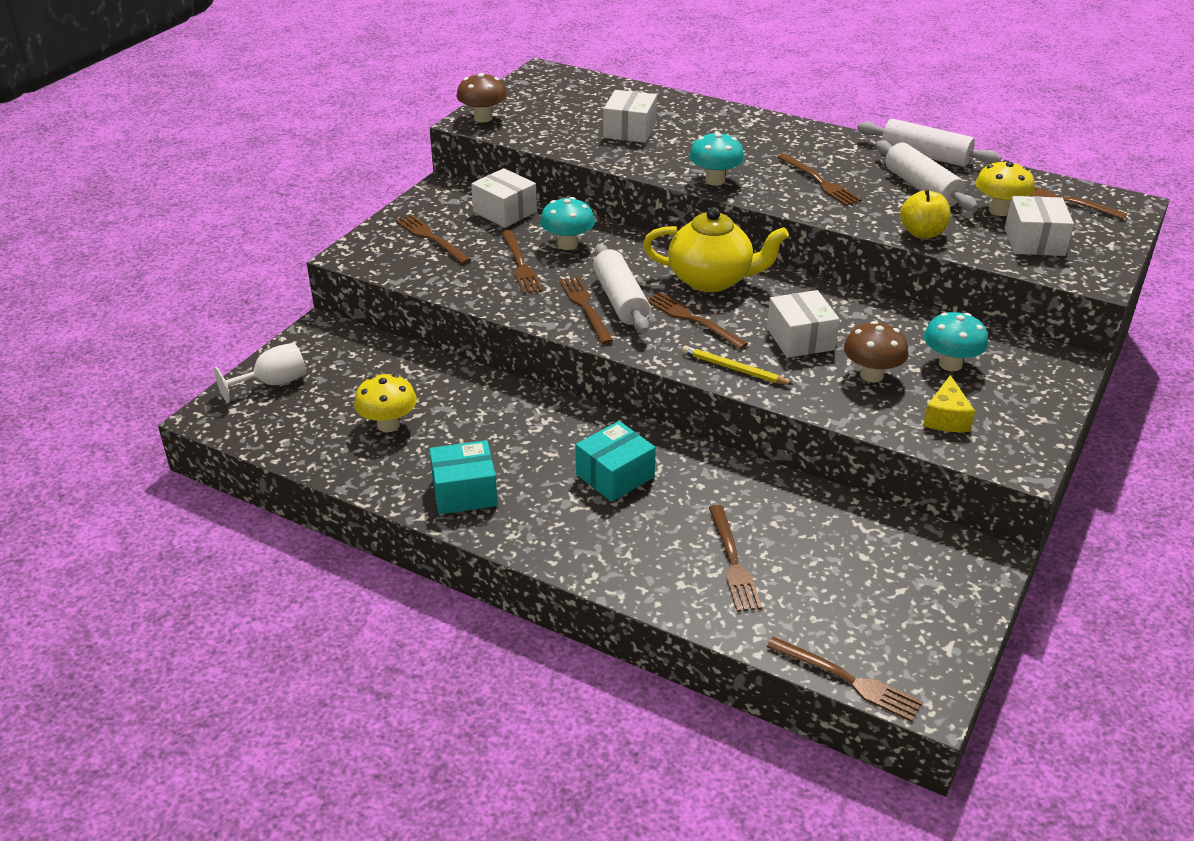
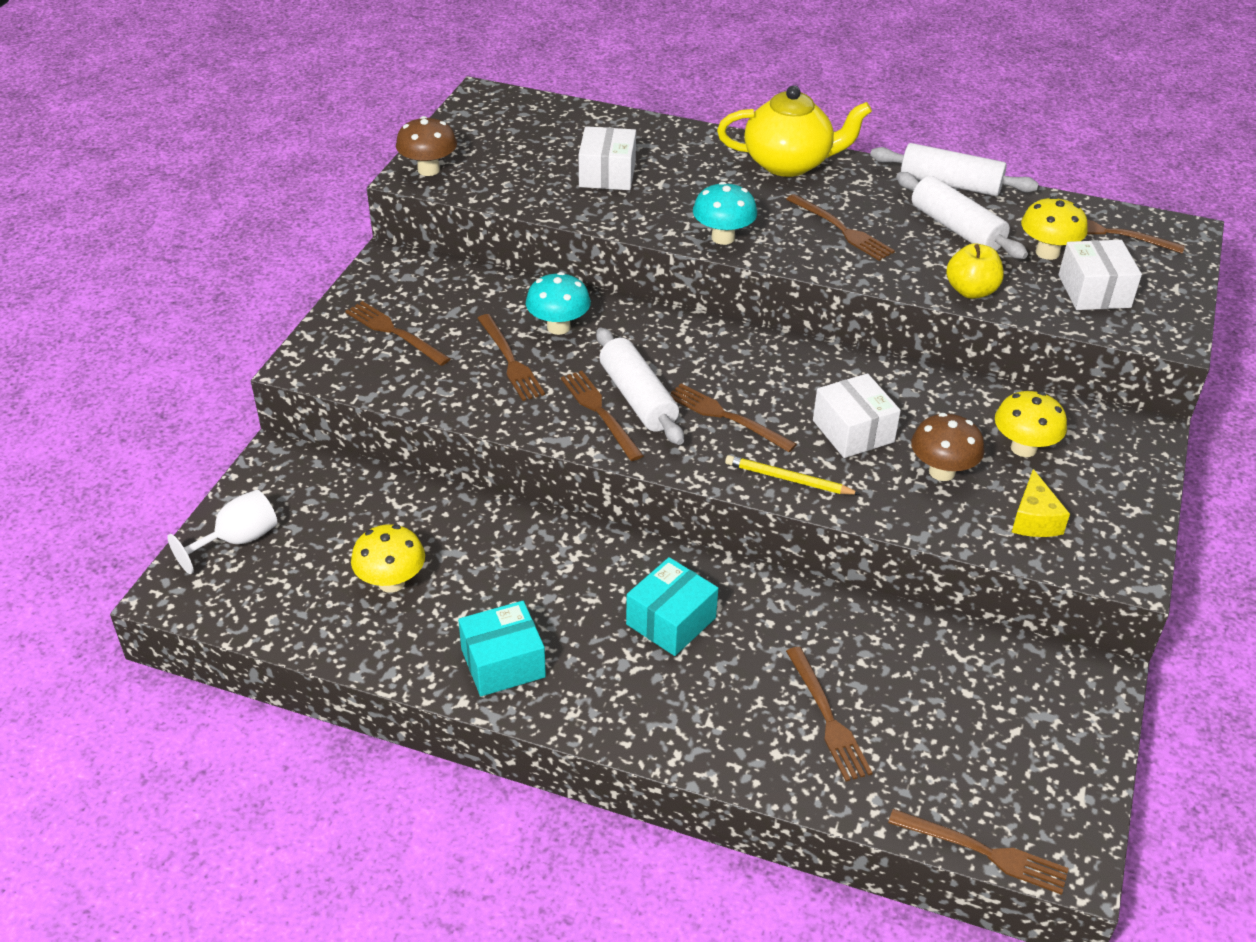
camera: 10 degrees left, 5 degrees up
(505, 212) = (473, 287): white box -> none
(711, 280) = (735, 360): yellow teapot -> yellow teapot (789, 163)
(950, 364) = (1023, 448): turquoise mushroom -> yellow mushroom

